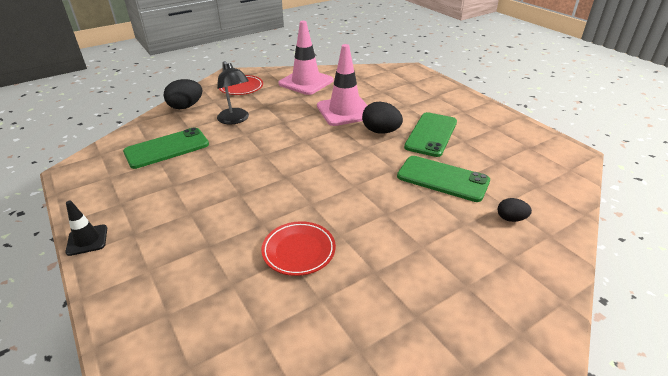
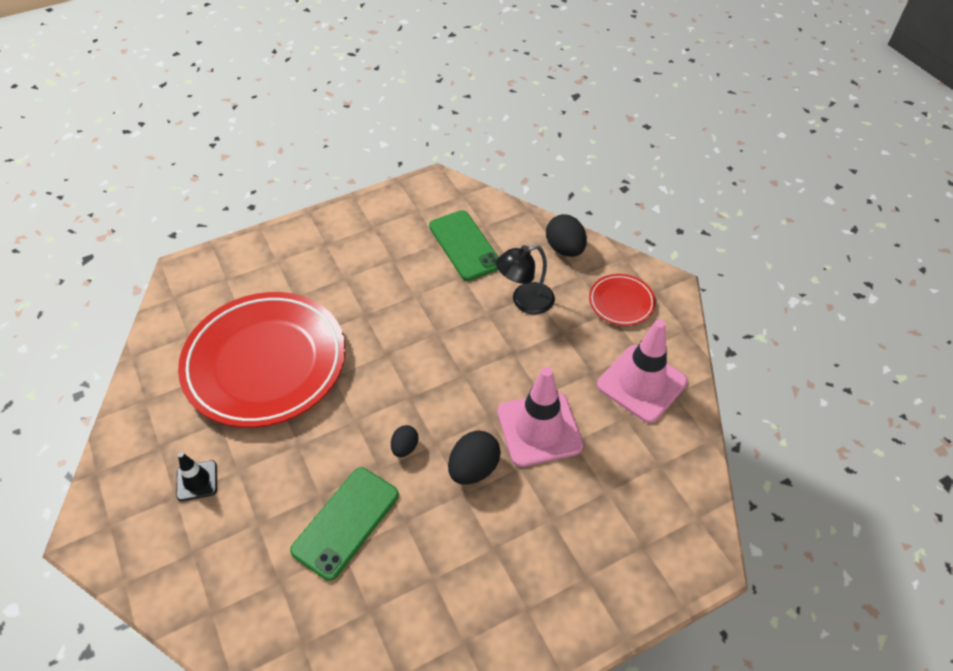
camera: 95 degrees right, 15 degrees up
(87, 240) = (326, 216): black traffic cone -> black traffic cone (197, 481)
(299, 251) = (265, 363): red plate -> red plate, size x2.32
(431, 134) = (457, 536): green phone -> none
(511, 219) = (251, 579): black egg -> black egg (405, 447)

